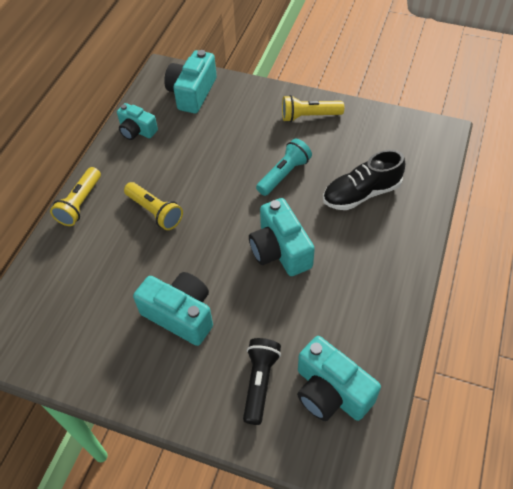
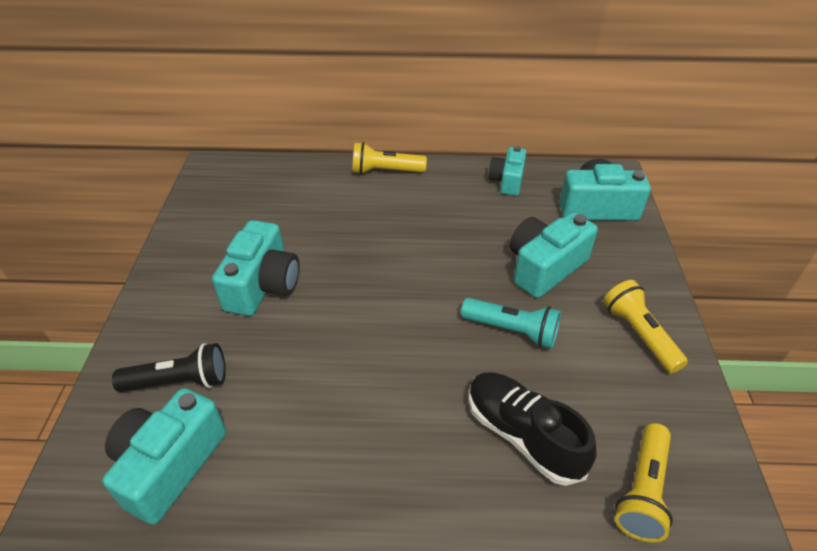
camera: 70 degrees right, 10 degrees down
(155, 212) = (397, 227): yellow flashlight -> yellow flashlight (642, 491)
(280, 250) = (381, 356): turquoise camera -> turquoise camera (544, 267)

